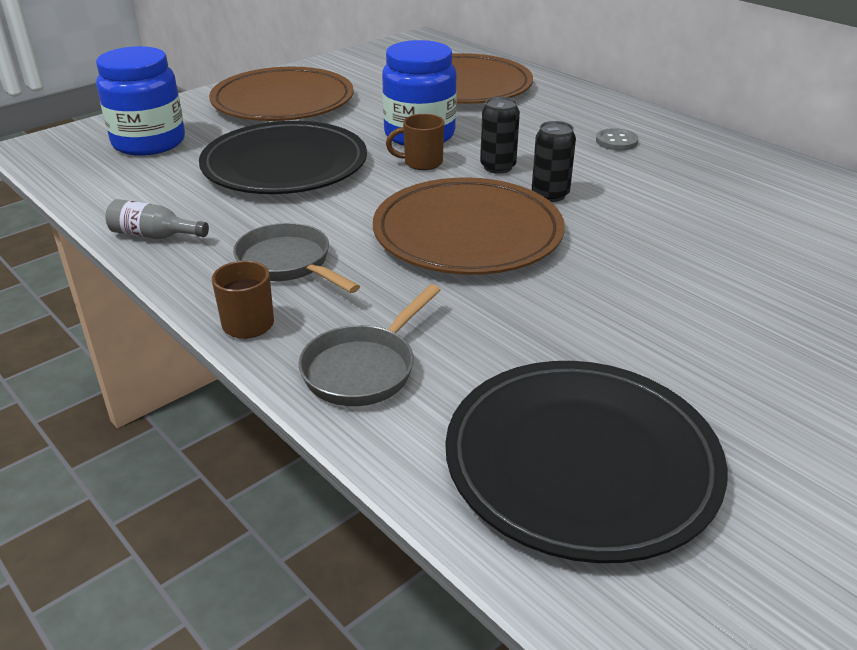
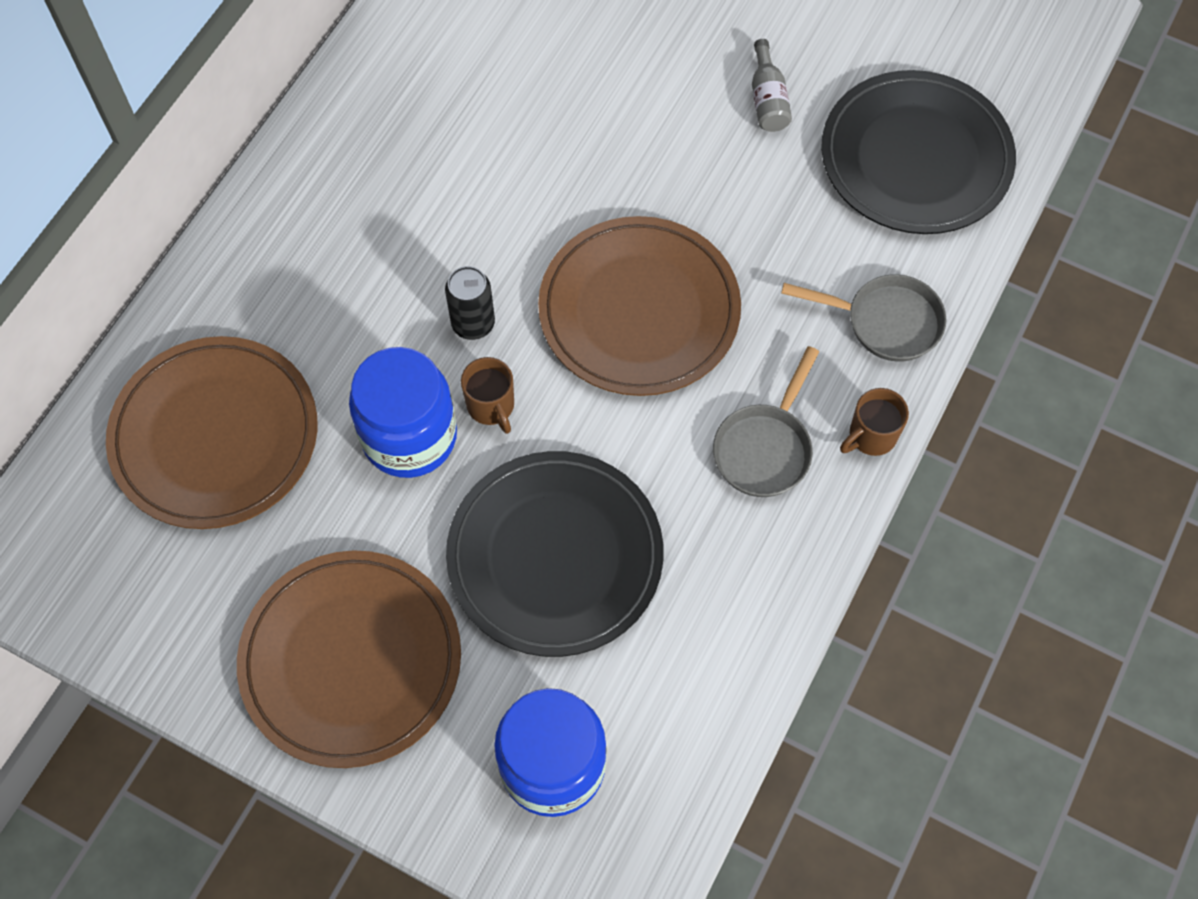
camera: 110 degrees left, 30 degrees up
(154, 235) = (770, 607): grey bottle -> grey bottle (767, 99)
(550, 195) = (524, 257): black can -> none
(616, 141) = (356, 218): grey button -> none

